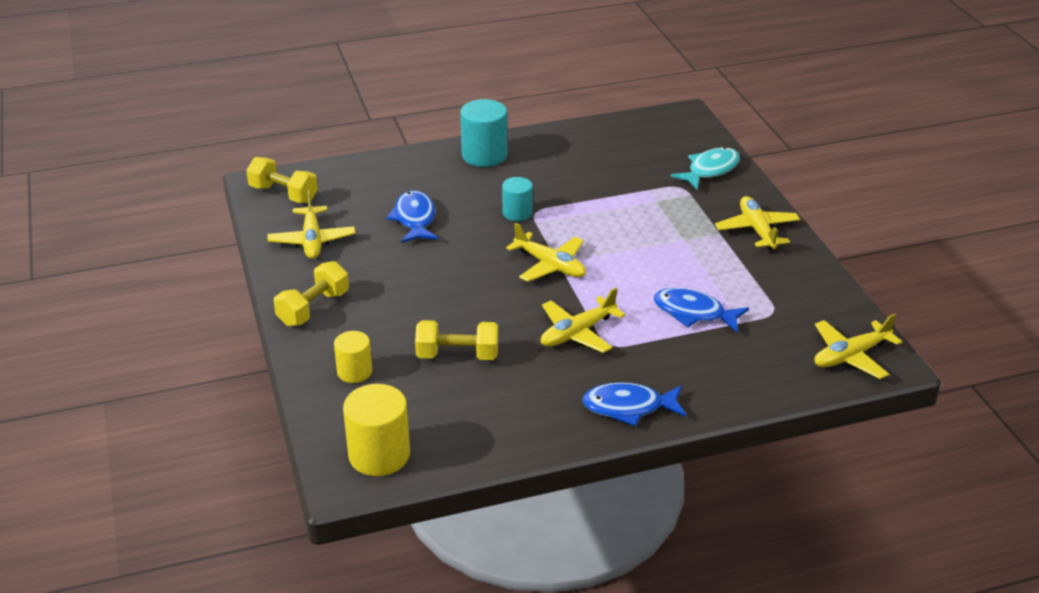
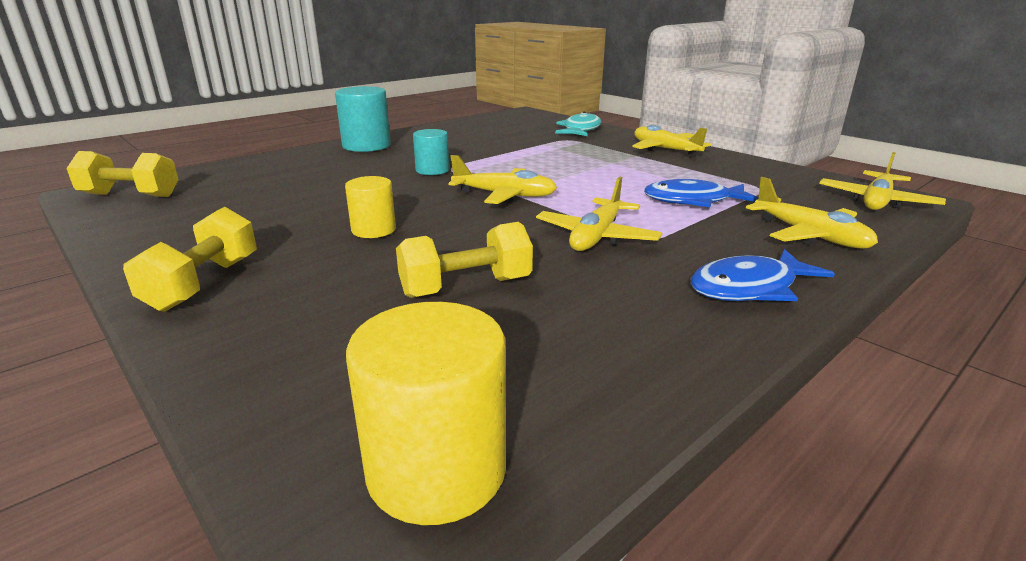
camera: 25 degrees left, 10 degrees down
(312, 240) = (182, 223): yellow plane -> yellow plane (809, 235)
(354, 372) = (310, 344): yellow cylinder -> yellow cylinder (373, 230)
(415, 219) = (317, 189): blue fish -> none

